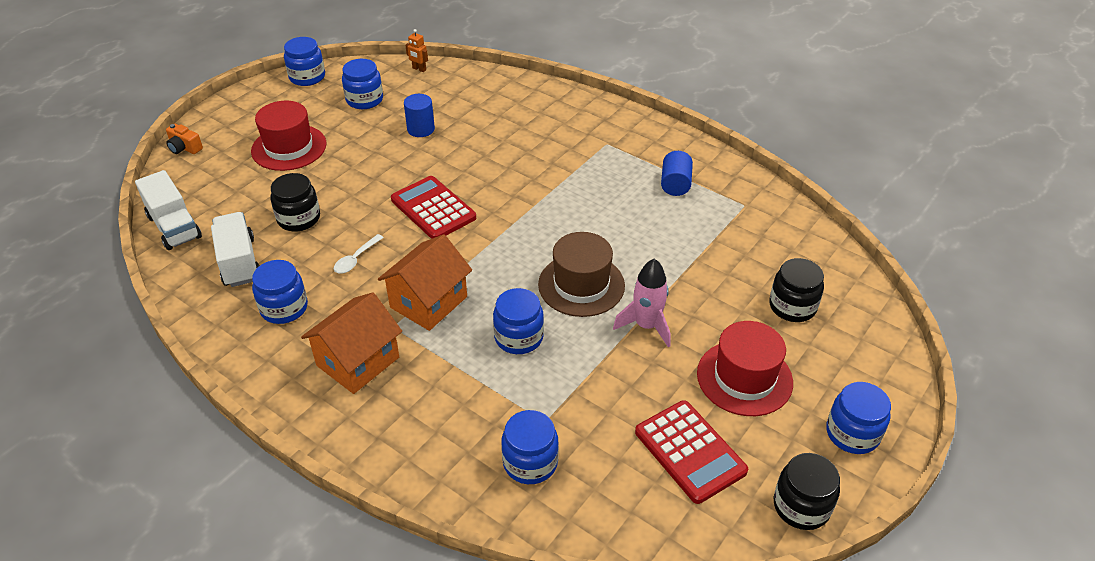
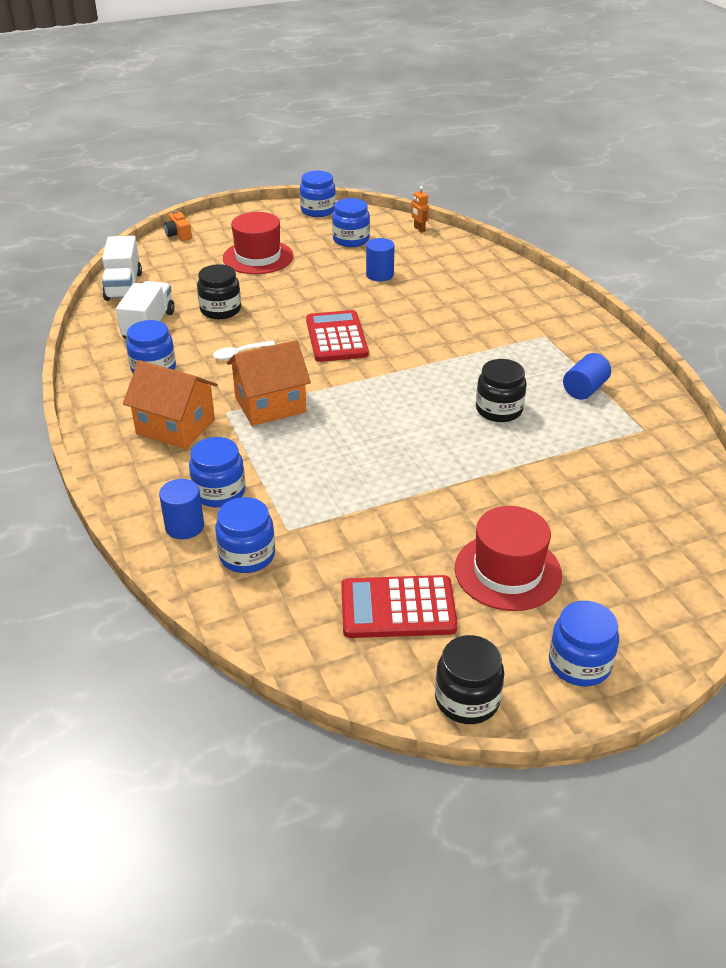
camera: 30 degrees right, 5 degrees down
(358, 361) = (175, 427): orange house -> orange house turned 45 degrees clockwise
(451, 460) = (184, 526): none -> blue cylinder
(519, 337) = (323, 458): blue jar -> blue jar (219, 492)
(581, 285) = (416, 439): brown hat -> none
(646, 326) = (448, 493): pink rocket -> none
(690, 451) = (398, 608): red calculator -> red calculator turned 90 degrees clockwise
(792, 306) = (615, 532): black jar -> black jar (499, 410)

